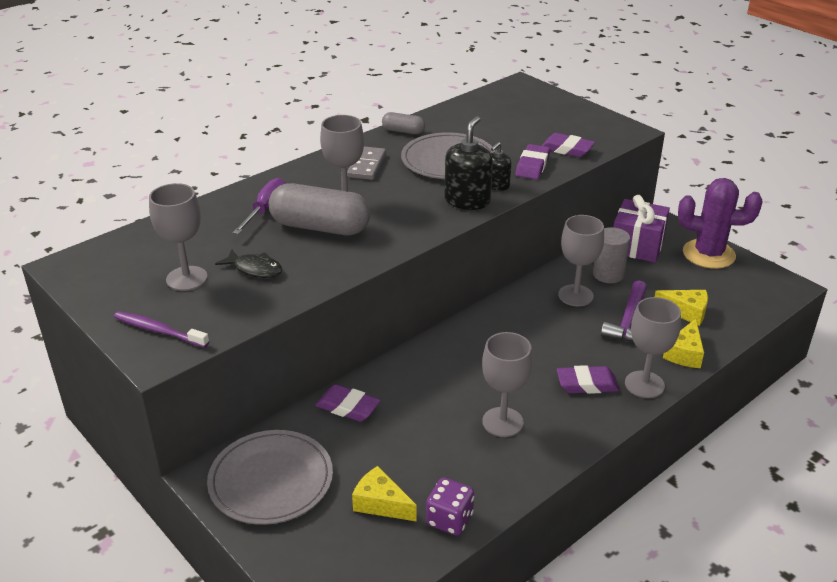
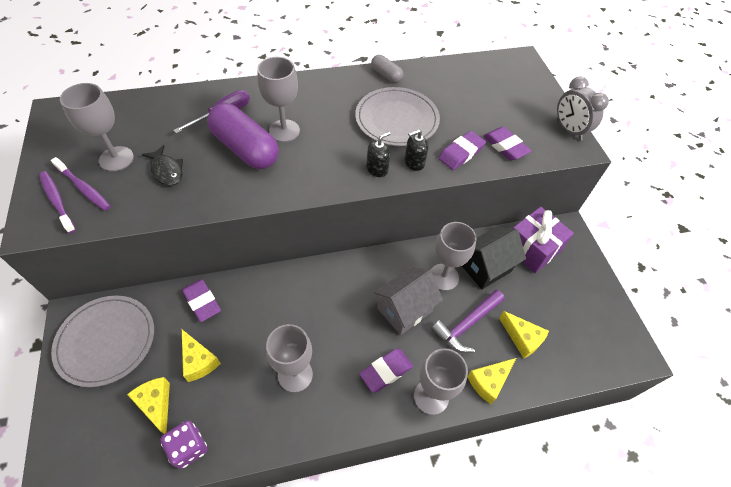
camera: 25 degrees right, 20 degrees up
(177, 311) = (84, 188): none -> purple toothbrush
(320, 227) = (245, 149): grey capsule -> purple capsule
(366, 165) = (330, 100): grey domino -> none
(392, 453) = (198, 361): none -> yellow cheese
(467, 200) = (377, 169): black soap dispenser -> black soap dispenser, size x0.59
(562, 333) = (404, 310): none -> grey house
(587, 384) = (386, 371): purple eraser -> purple eraser turned 60 degrees counterclockwise
(608, 274) = (485, 268): grey cylinder -> black house
(610, 121) = (569, 130): none -> grey clock
(708, 254) = (588, 286): purple cactus -> none

